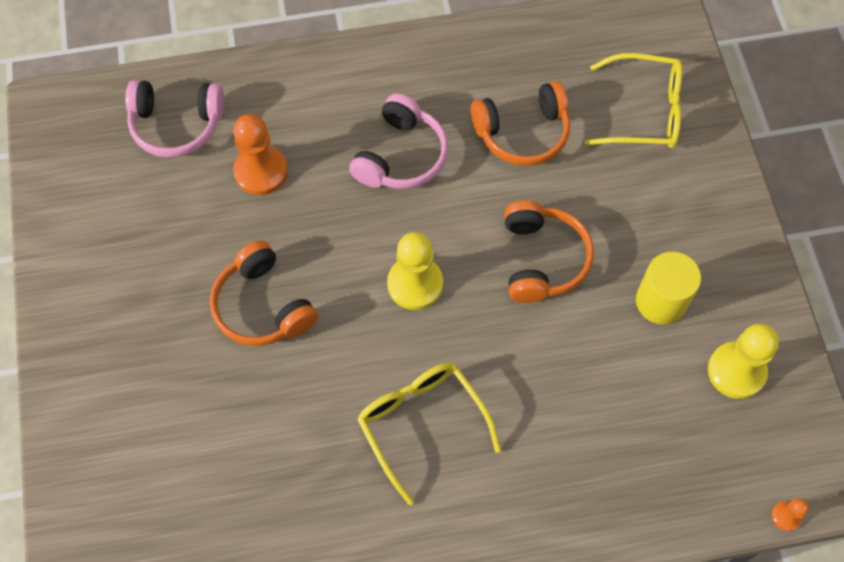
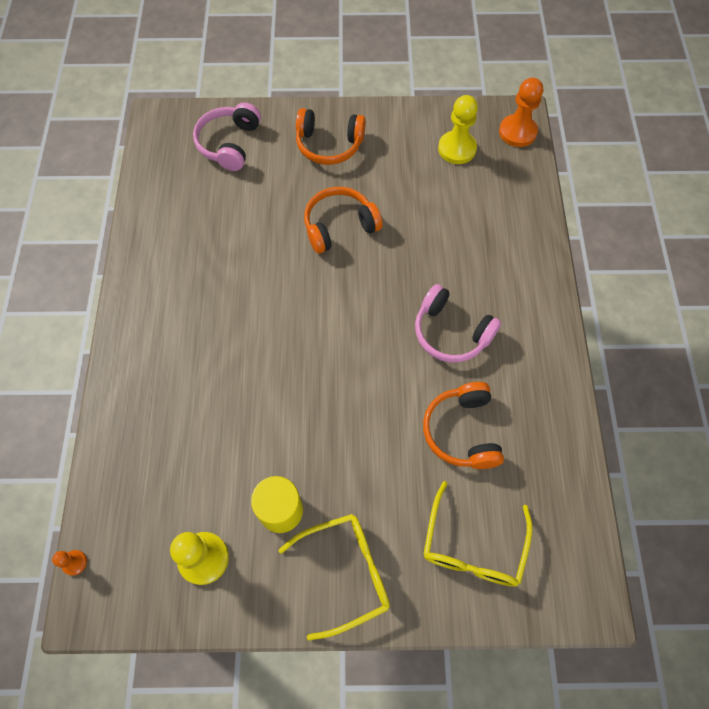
camera: 100 degrees right, 0 degrees up
(176, 125) = (497, 187): pink headphones -> pink headphones (229, 144)
(261, 171) = (449, 236): orange pawn -> orange pawn (517, 132)
(415, 284) = (336, 325): yellow pawn -> yellow pawn (457, 149)
(422, 424) = (226, 312): yellow glasses -> yellow glasses (345, 572)
(542, 259) = (339, 422): orange headphones -> orange headphones (329, 145)

